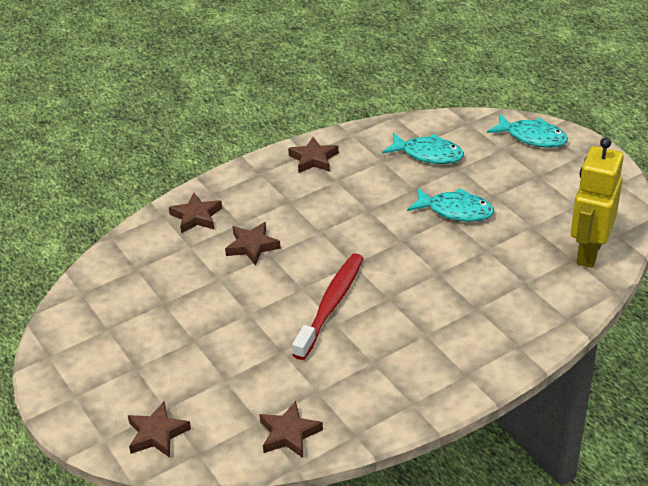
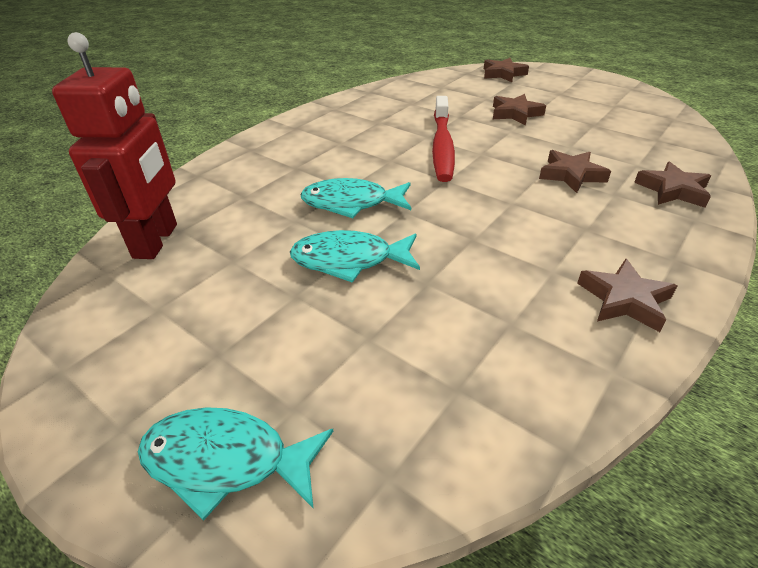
camera: 160 degrees right, 0 degrees up
(289, 434) = (416, 85): brown star -> brown star (515, 113)
(428, 154) = (437, 355): turquoise fish -> turquoise fish (351, 203)
(588, 252) = (156, 241): yellow robot -> red robot

